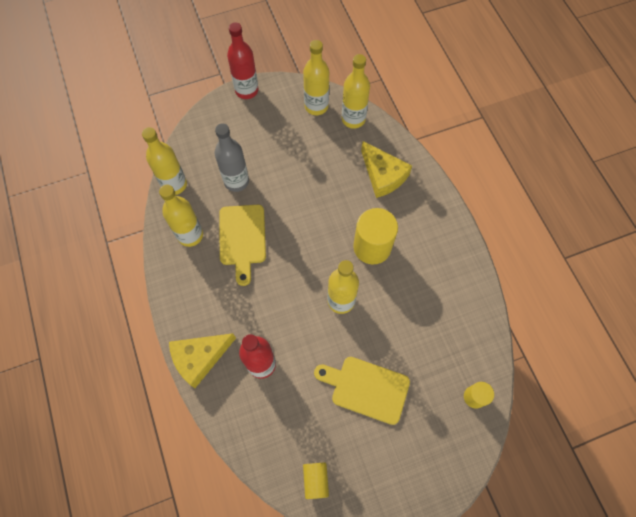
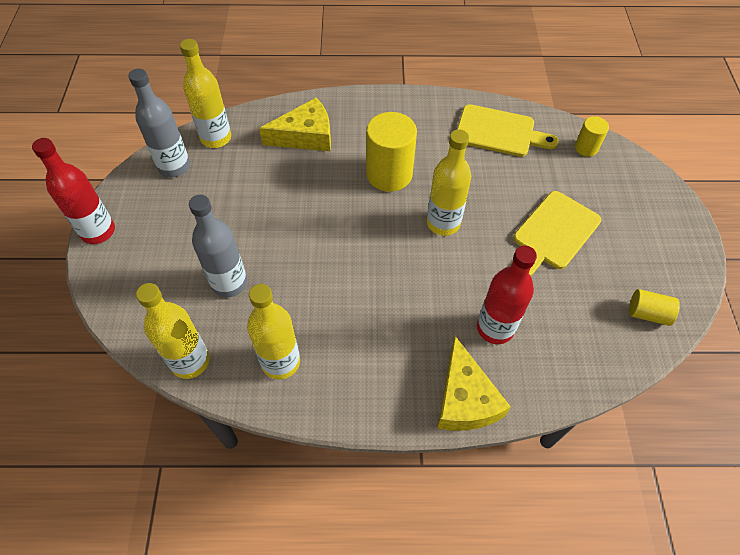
camera: 70 degrees left, 10 degrees down
(242, 238) = (316, 300): yellow cutting board -> yellow cutting board (499, 132)
(316, 106) = (174, 167): yellow bottle -> grey bottle

